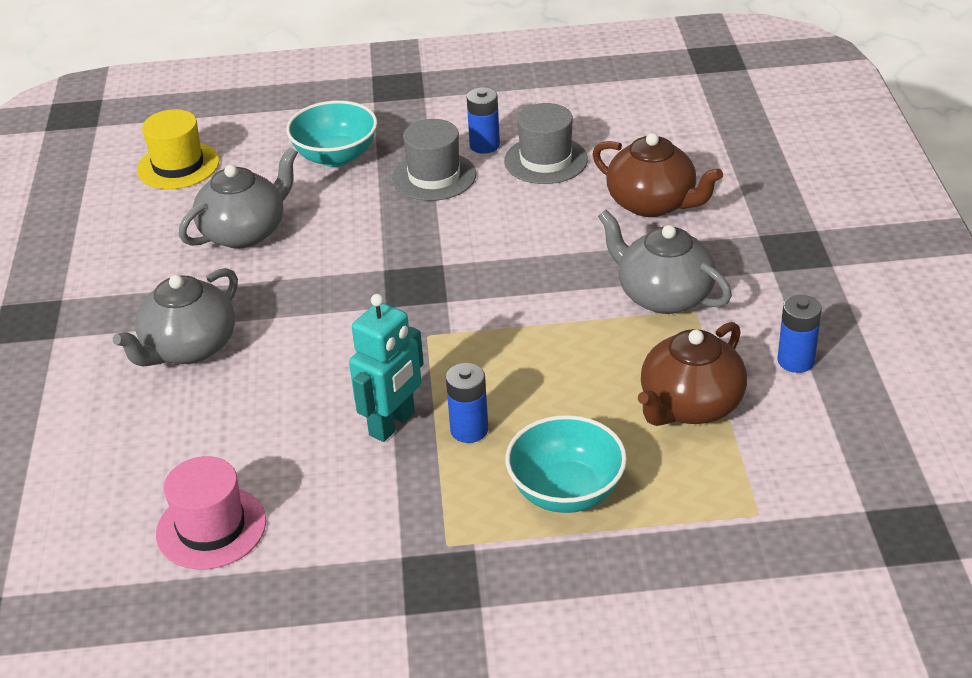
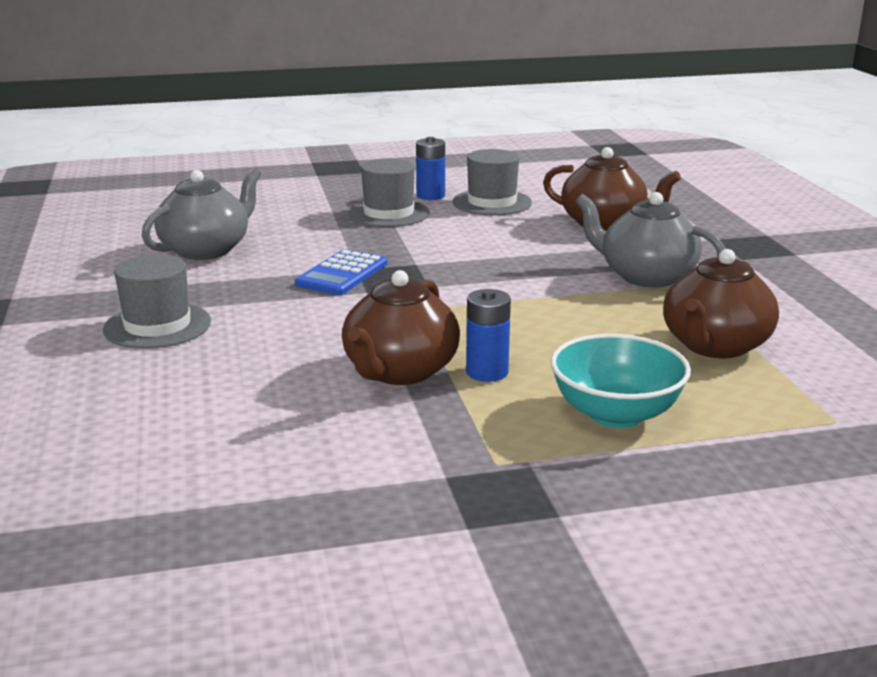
camera: 10 degrees left, 15 degrees down
(178, 166) = (131, 213): yellow hat -> none
(189, 348) = (157, 326): grey teapot -> grey hat
(211, 528) = (204, 463): pink hat -> none
(336, 156) = (289, 205): turquoise bowl -> none
(368, 278) = (342, 274): none -> blue calculator
(392, 424) = (400, 371): turquoise robot -> brown teapot
(796, 361) = (802, 312): blue battery -> none

